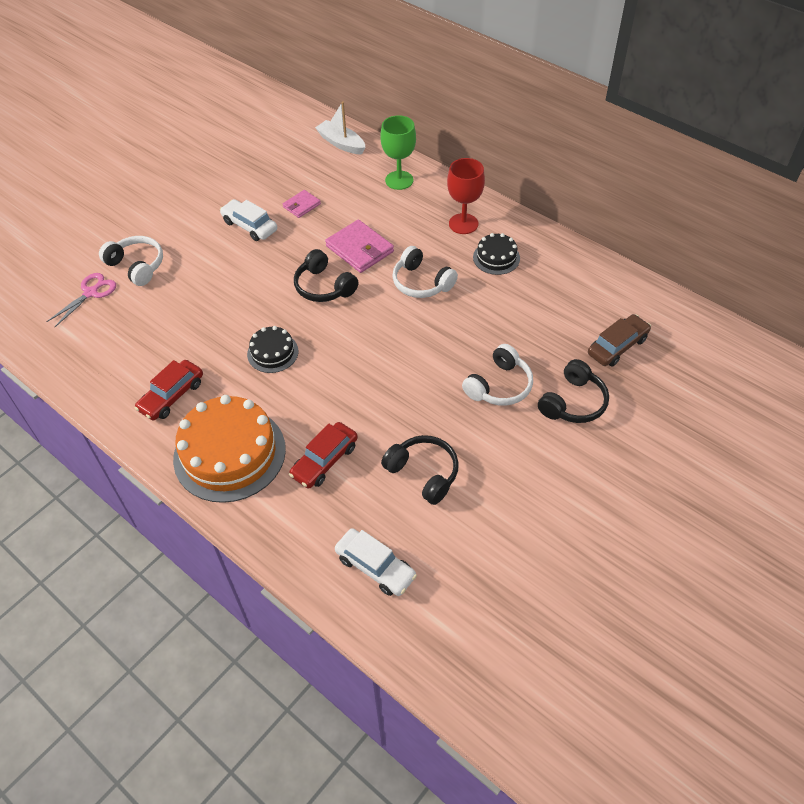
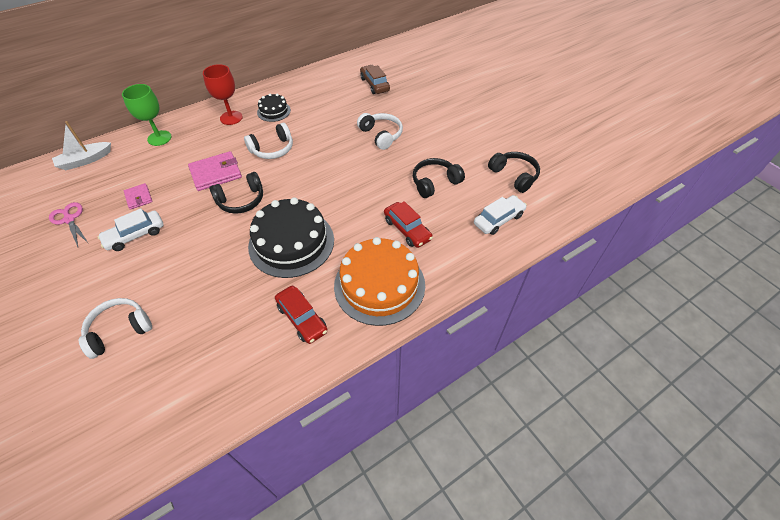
camera: 75 degrees left, 0 degrees up
(91, 293) = (127, 377): pink scissors -> pink scissors (69, 219)
(272, 353) = (291, 242): black cake -> black cake, size x2.00
(573, 402) = (407, 110): black headphones -> black headphones (514, 176)

